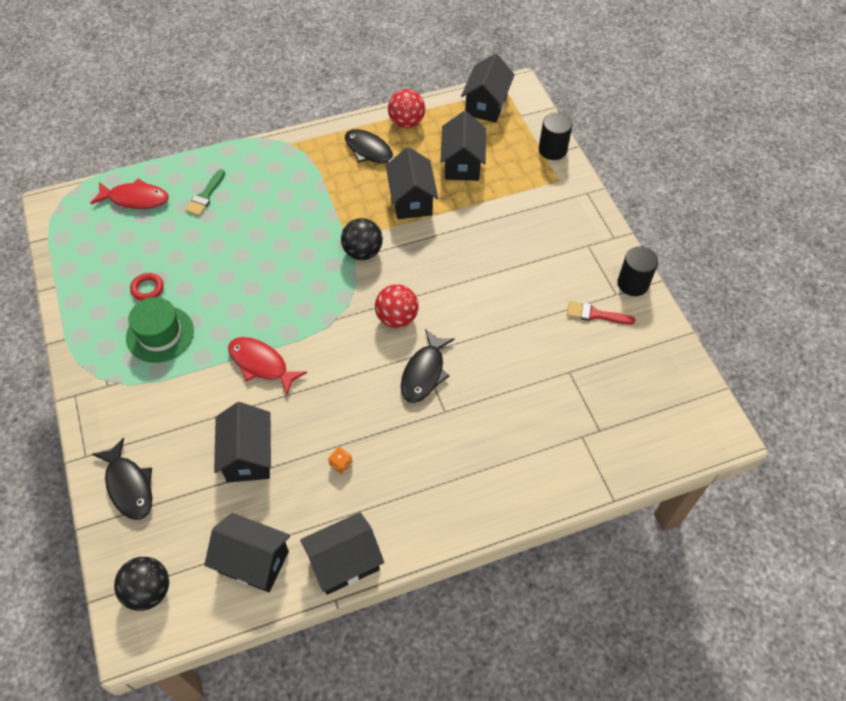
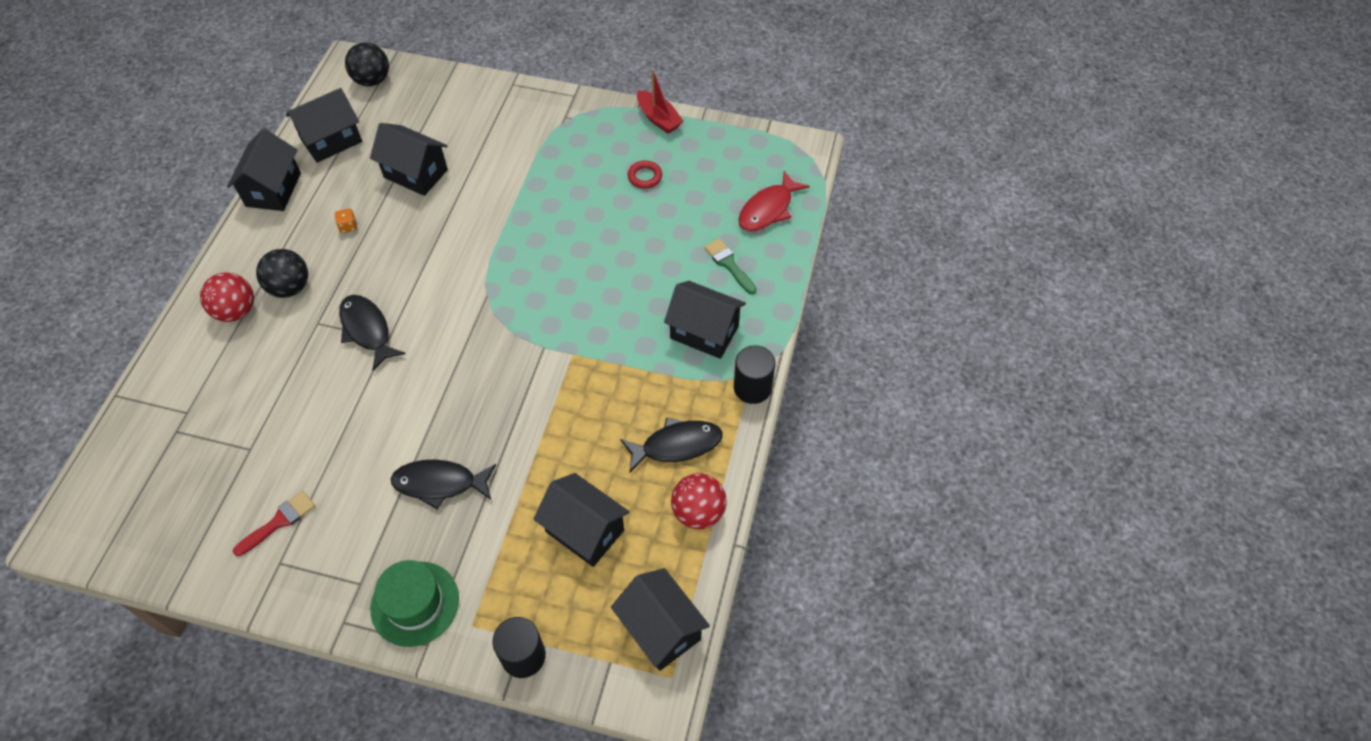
camera: 125 degrees right, 0 degrees up
(71, 316) = (658, 118): none -> red boat
(129, 486) = (462, 98): black fish -> black fish (439, 483)
(160, 334) = (586, 166): green hat -> green hat (415, 603)
(261, 364) = (491, 219): red fish -> none
(362, 252) = (544, 358): black ball -> black ball (290, 287)
(397, 318) = (442, 342): red ball -> red ball (236, 311)
(411, 200) = (574, 443): black house -> black house (704, 332)
(633, 283) = (274, 591): black cylinder -> black cylinder (752, 387)

